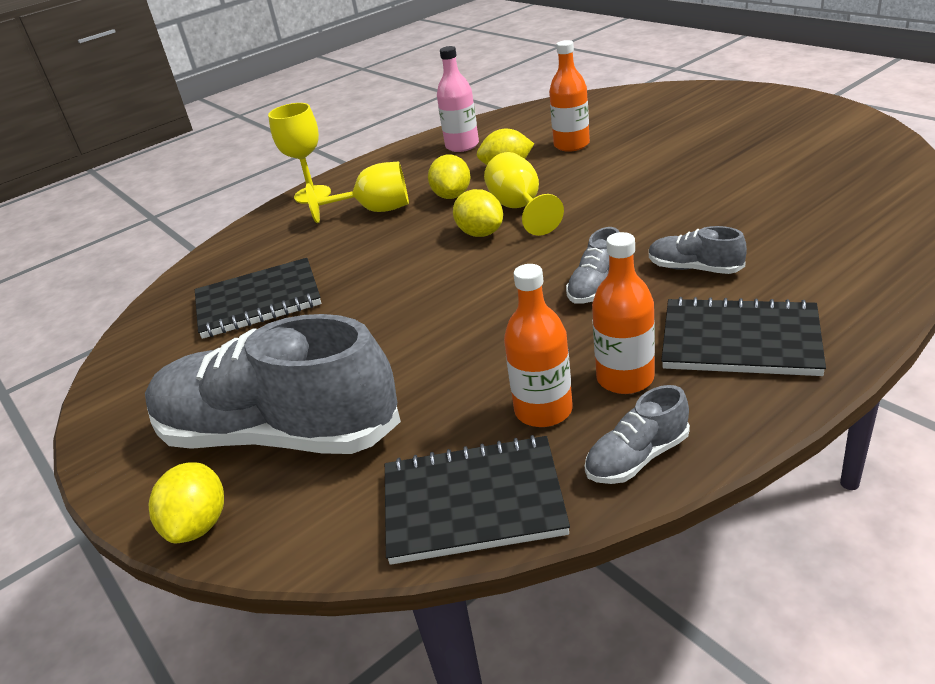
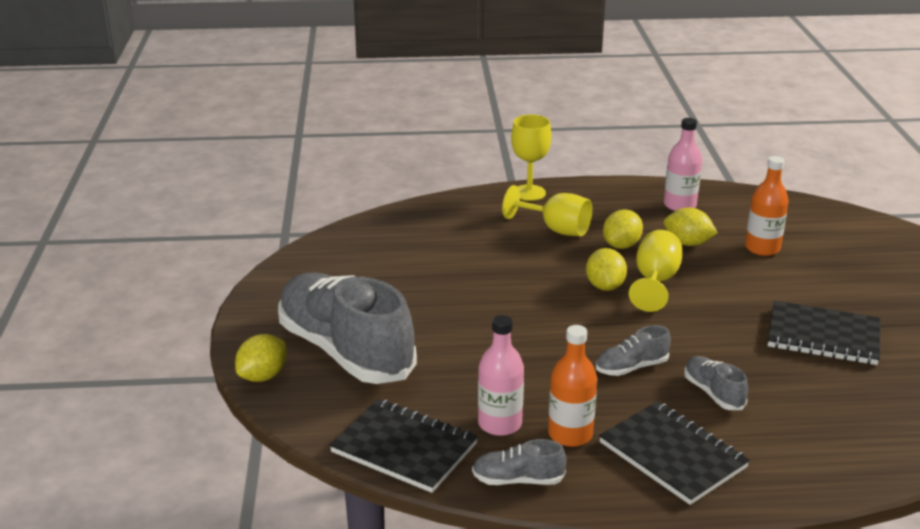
camera: 30 degrees right, 5 degrees down
(258, 301) = (415, 259): black notebook -> black notebook (823, 336)
(543, 410) = (500, 424): orange bottle -> pink bottle

